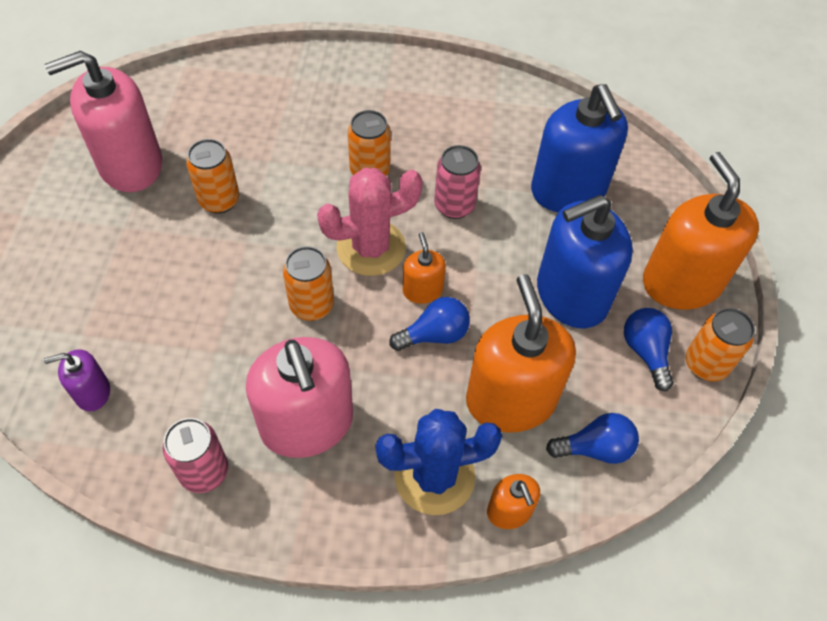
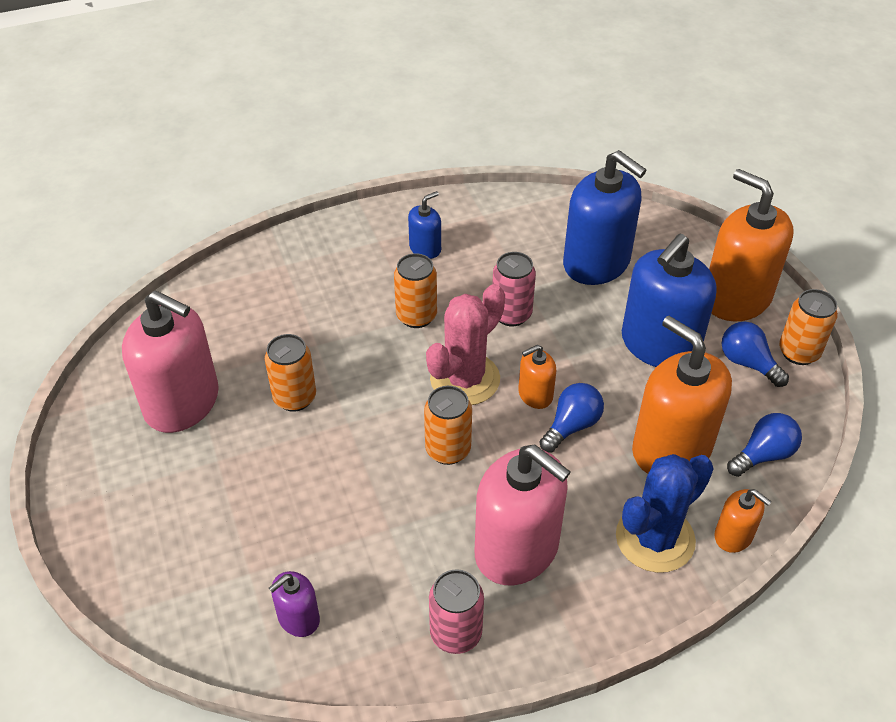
camera: 25 degrees left, 10 degrees down
(130, 164) = (182, 402): pink soap dispenser -> pink soap dispenser turned 105 degrees counterclockwise
(421, 112) = (425, 248): none -> blue soap dispenser
(422, 290) = (535, 394): orange soap dispenser -> orange soap dispenser turned 75 degrees counterclockwise

